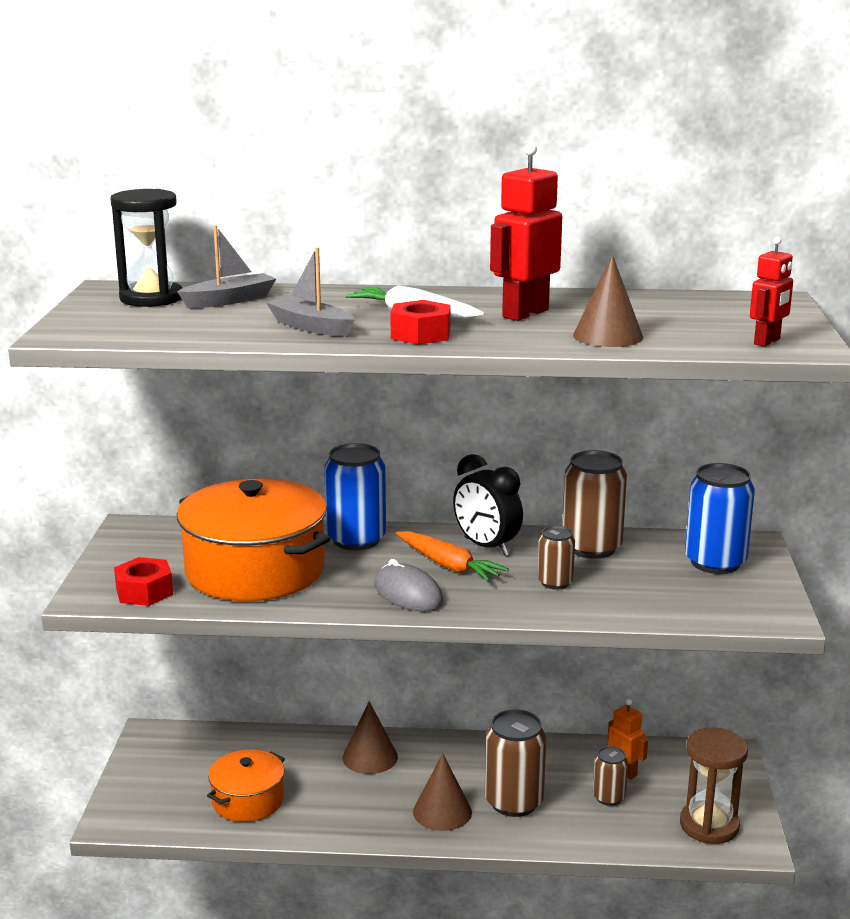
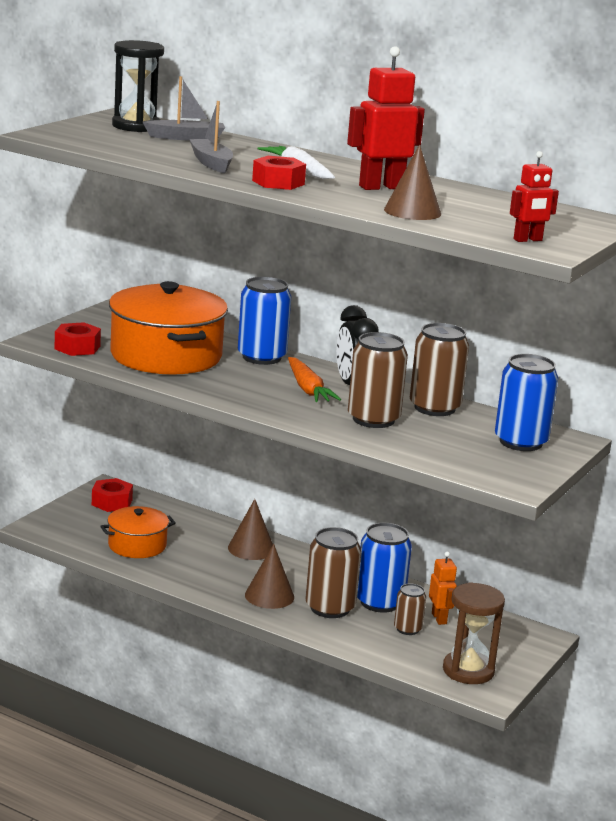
camera: 25 degrees right, 0 degrees up
(171, 753) = (112, 502): none -> red nut
(408, 594) = (255, 396): grey mouse -> none
(553, 775) = (380, 602): none -> blue can
(555, 582) = (373, 419): brown can -> brown can, size x1.79

